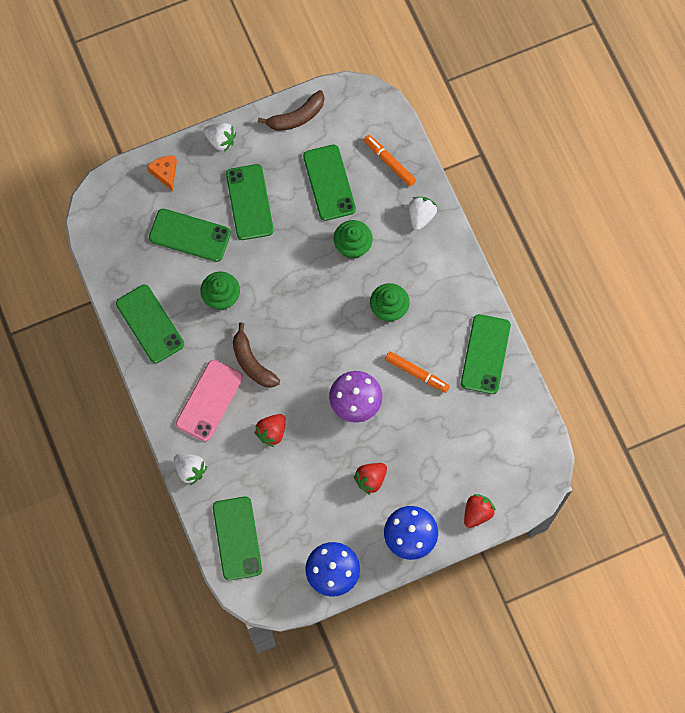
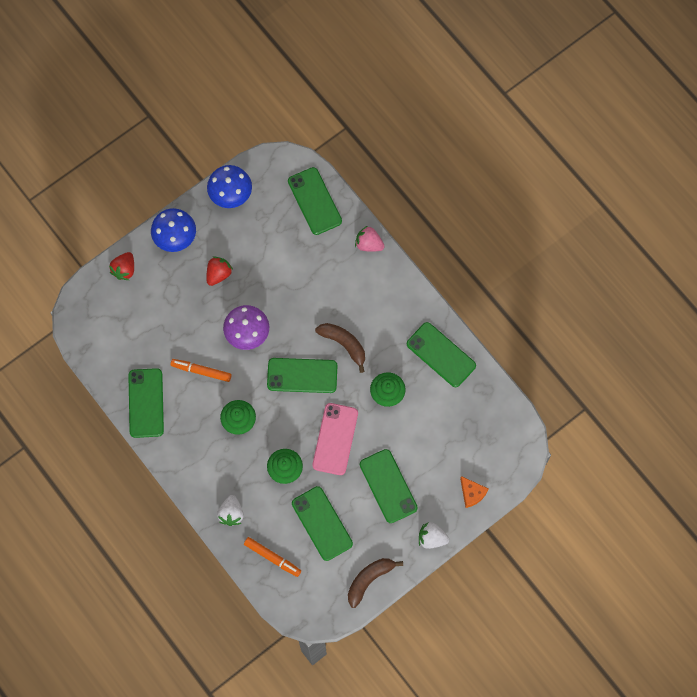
camera: 165 degrees right, 0 degrees up
(190, 235) = (431, 441): green phone -> green phone (302, 375)
(190, 470) = (369, 244): white strawberry -> pink strawberry
(209, 400) = (370, 304): pink phone -> pink phone (335, 439)
(272, 432) = (311, 291): red strawberry -> none

